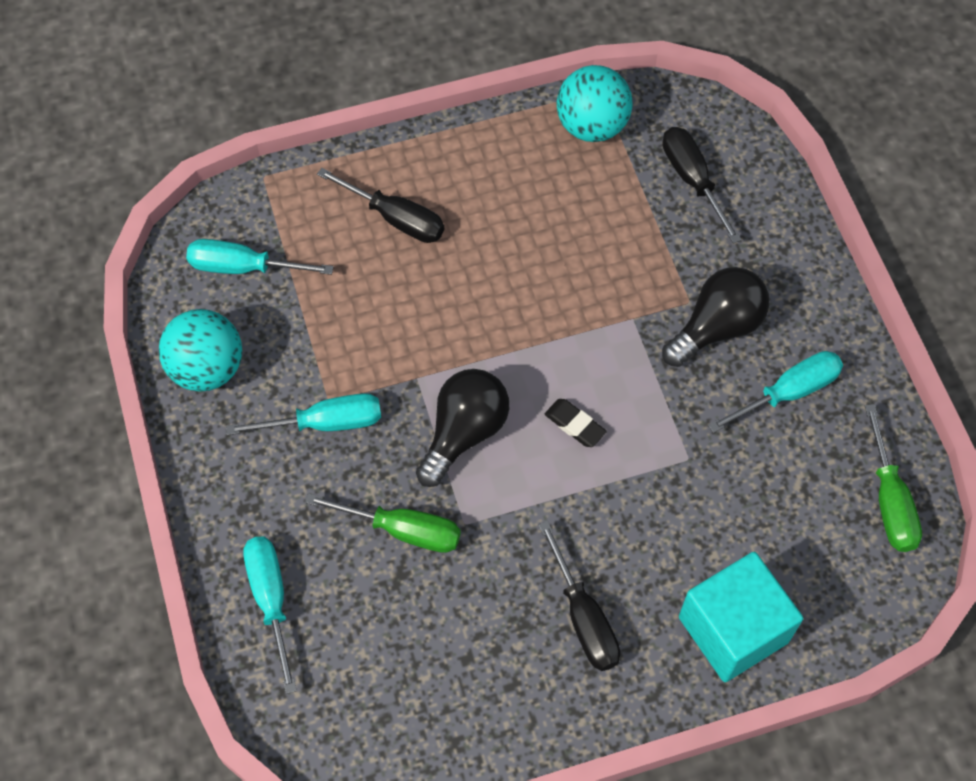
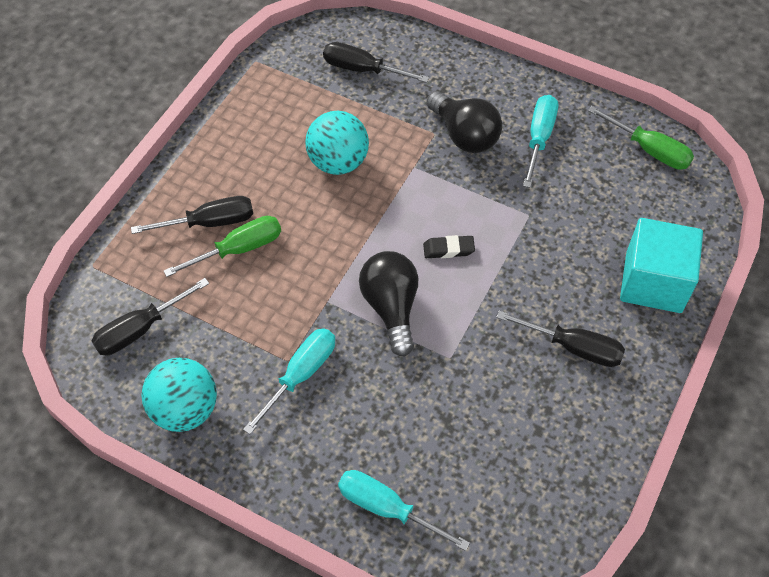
camera: 45 degrees left, 5 degrees down
(244, 267) = (141, 329): turquoise screwdriver -> black screwdriver
(402, 530) = (418, 394): green screwdriver -> green screwdriver (238, 249)
(592, 126) = (272, 83): turquoise ball -> turquoise ball (338, 162)
(717, 327) = (464, 135): black light bulb -> black light bulb turned 135 degrees clockwise

